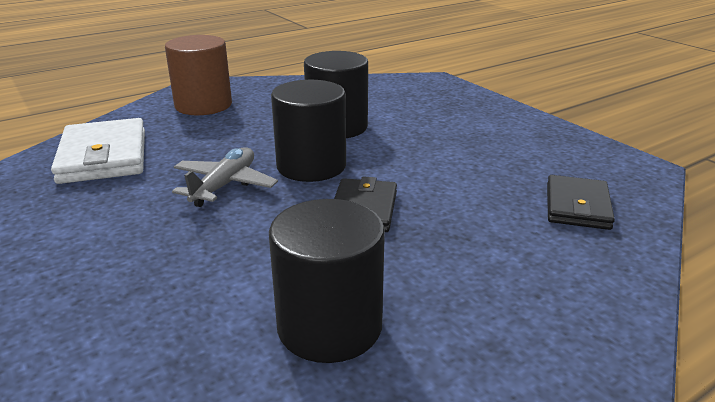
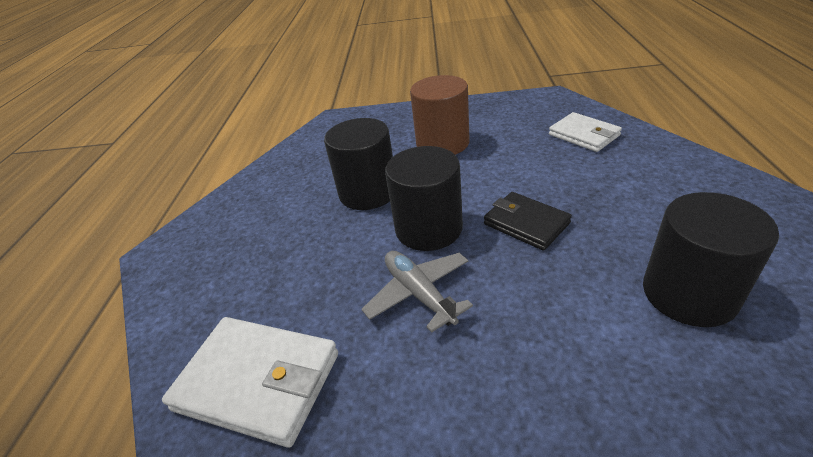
camera: 50 degrees left, 10 degrees up
(203, 105) = (217, 263): brown cylinder -> brown cylinder (442, 143)
(577, 206) = (583, 135): black wallet -> white wallet

